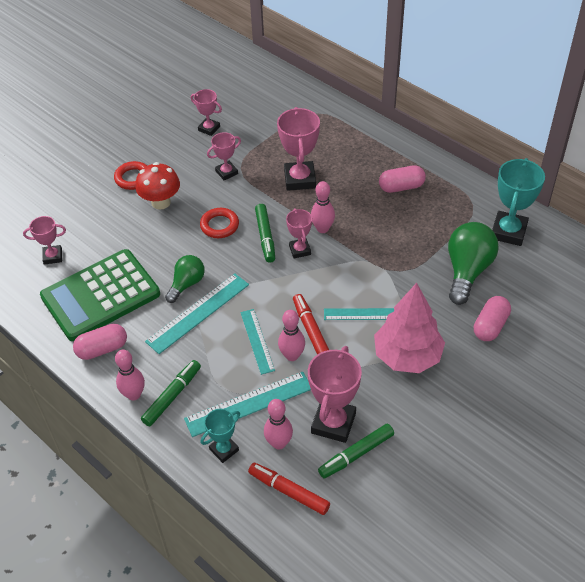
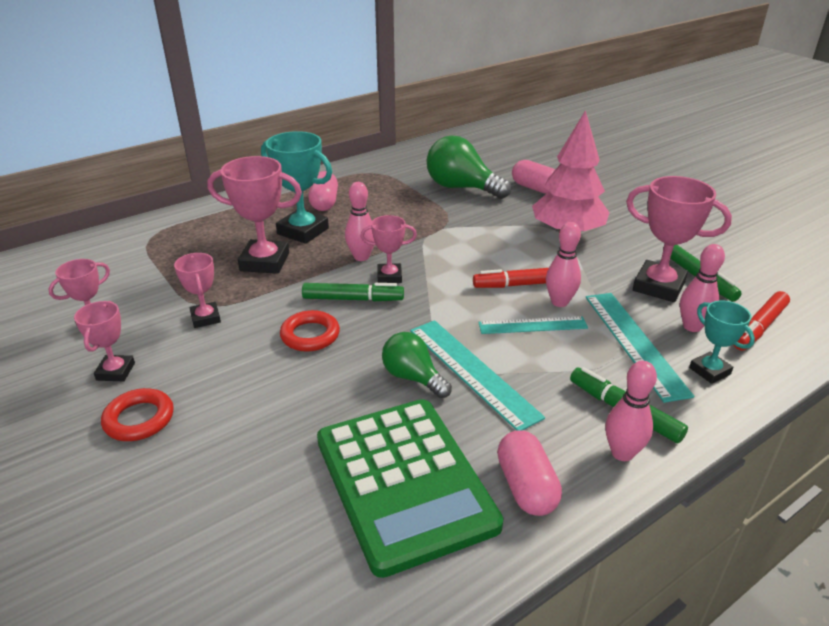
camera: 80 degrees left, 15 degrees down
(53, 256) = (275, 552): pink trophy -> pink trophy (116, 371)
(161, 202) = (222, 390): red mushroom -> none
(363, 314) = (505, 249): turquoise ruler -> none
(508, 232) = (419, 163): turquoise trophy -> turquoise trophy (303, 231)

